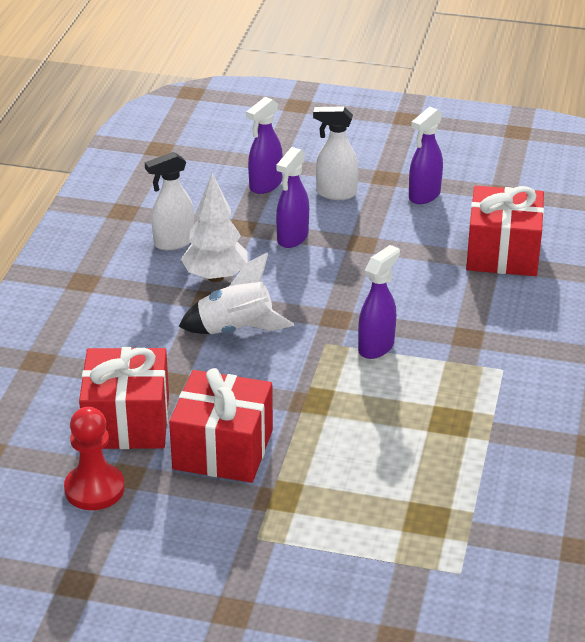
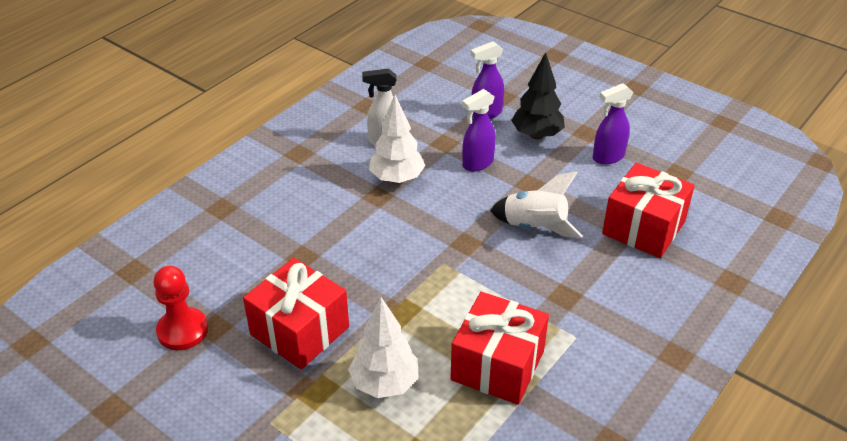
camera: 25 degrees right, 5 degrees up
(127, 421) = (247, 280): red gift -> red gift (497, 365)
(236, 330) = (381, 228): white rocket -> white rocket (534, 227)
(335, 193) = (536, 135): white spray bottle -> black tree
(346, 467) = (384, 383): none -> white tree
(376, 347) = (482, 280): purple spray bottle -> none

